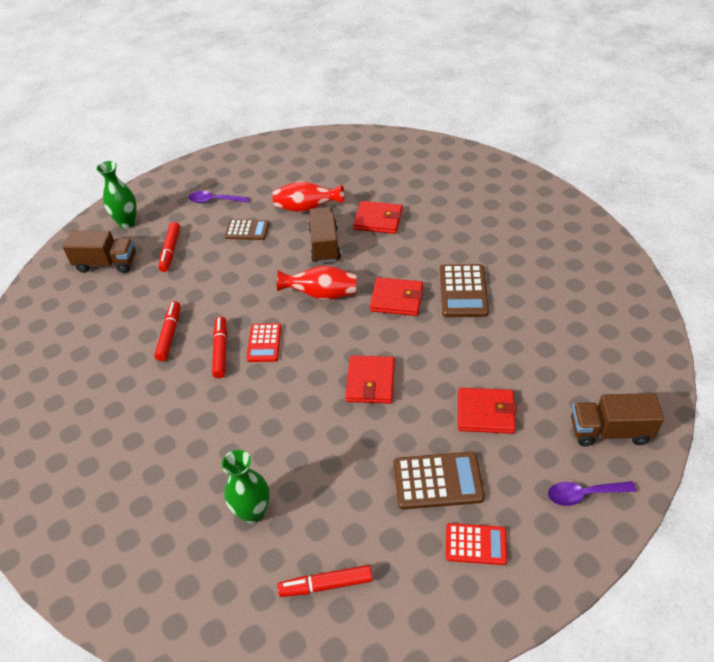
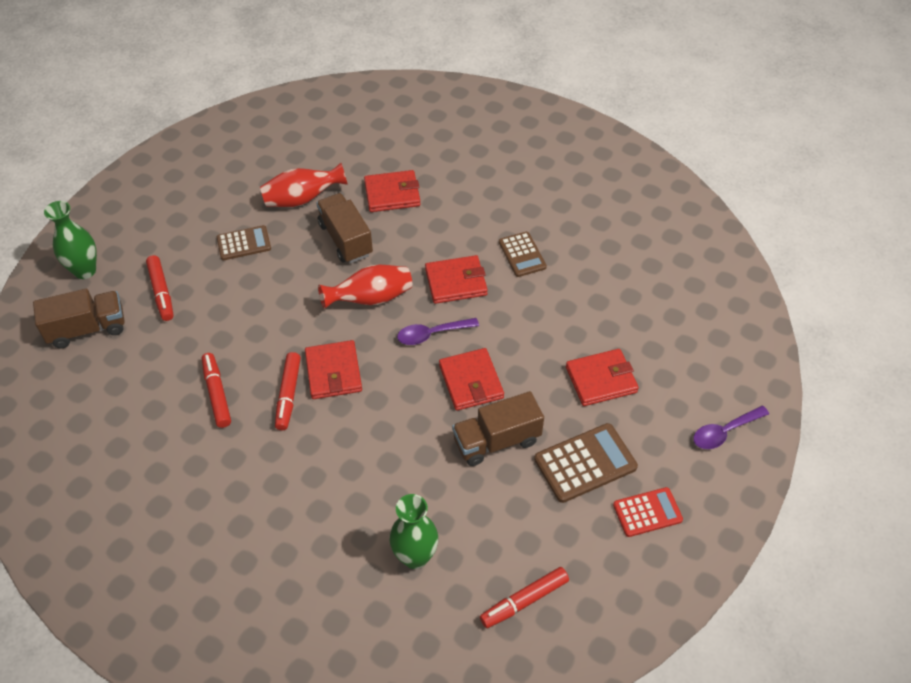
camera: 25 degrees left, 5 degrees up
(214, 200) = (183, 215): purple spoon -> purple spoon (432, 334)
(221, 350) = (288, 395): red marker -> red marker turned 150 degrees counterclockwise
(264, 343) = (333, 372): red calculator -> red wallet
(463, 291) = (522, 255): brown calculator -> brown calculator, size x0.66
(610, 431) = (723, 363): brown truck -> brown truck (496, 441)

